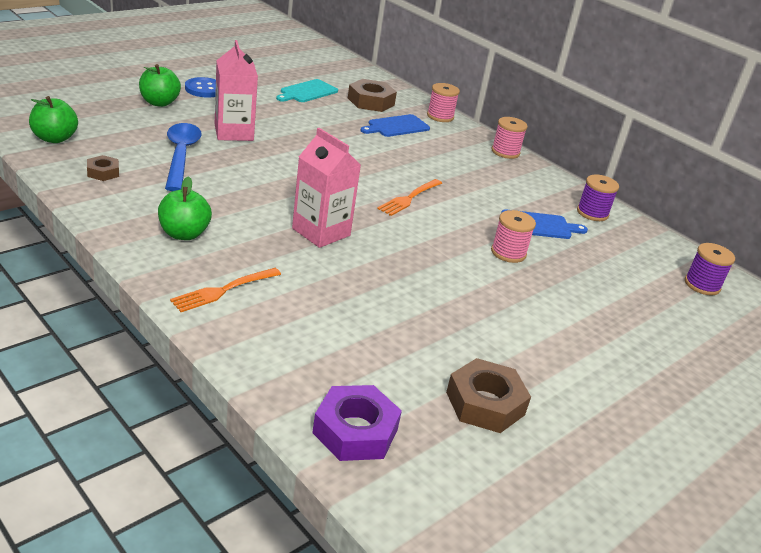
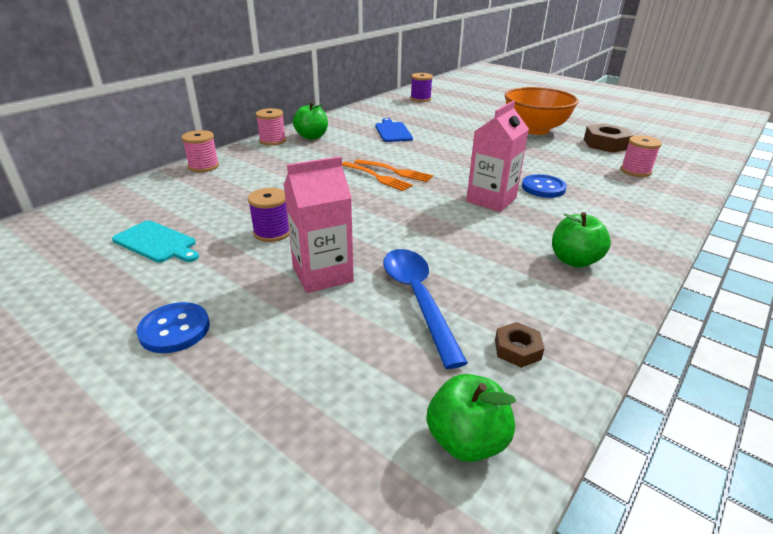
camera: 95 degrees left, 0 degrees up
(159, 103) = (253, 363): green apple -> green apple (312, 137)
(181, 156) = (418, 299): blue spoon -> blue spoon turned 90 degrees clockwise
(224, 290) = (624, 227): orange fork -> orange fork (377, 177)
(338, 275) = (543, 188): none -> blue button
(355, 431) = (681, 171): purple nut -> none
(371, 101) = (176, 201): brown nut -> none
(396, 126) = (243, 184): blue cutting board -> none
(508, 253) = (442, 139): pink spool -> pink spool (635, 171)
(555, 351) = (535, 129): none -> orange bowl
(592, 213) = (357, 118): purple spool -> purple spool (272, 232)

